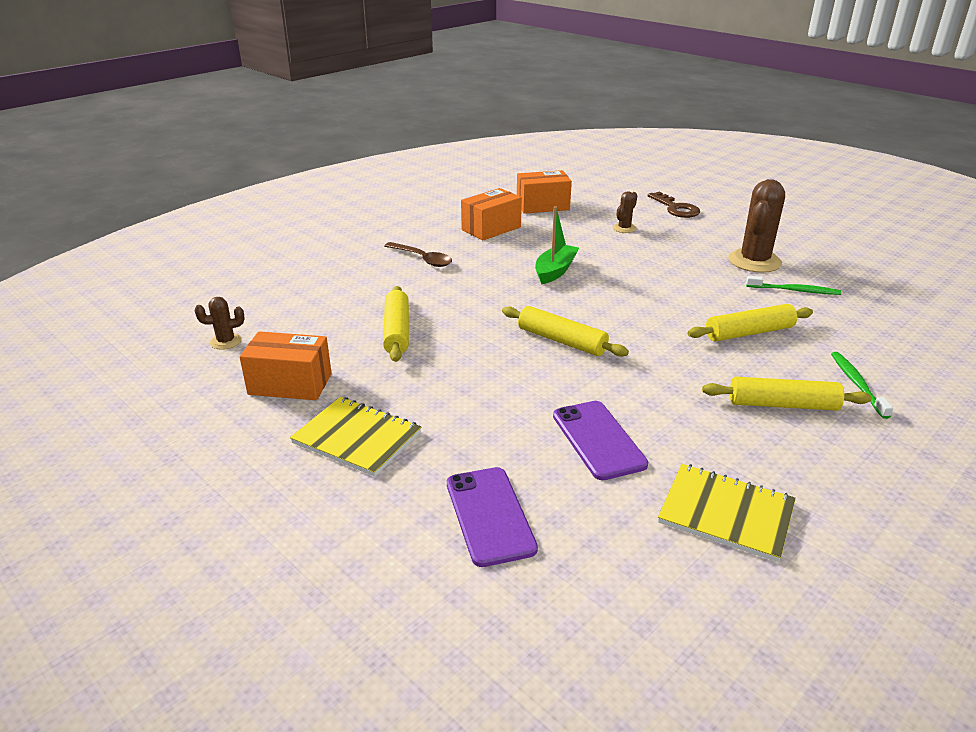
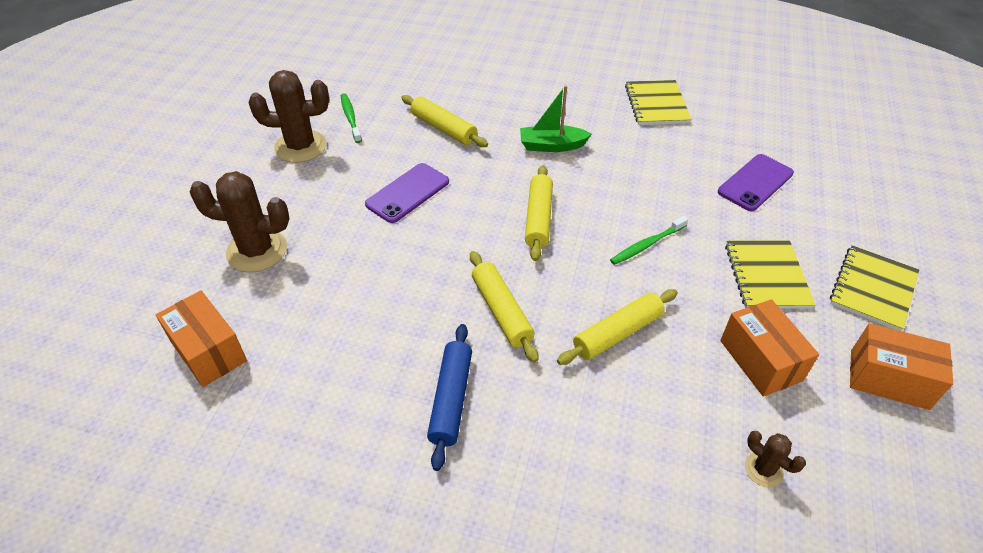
camera: 120 degrees left, 15 degrees up
(256, 504) = (873, 289): none -> yellow notebook
(422, 259) = (451, 399): brown spoon -> blue rolling pin
(491, 228) = (317, 373): orange box -> orange box (888, 379)
(555, 271) = (406, 269): green boat -> green boat (552, 146)
(598, 440) = (644, 163): purple phone -> purple phone (408, 193)
(624, 228) = (257, 251): brown cactus -> brown cactus, size x2.02
(676, 208) = (171, 226): brown key -> none
(782, 405) = (531, 101): yellow rolling pin -> yellow rolling pin (502, 311)
(857, 384) = (479, 78): green toothbrush -> green toothbrush (646, 245)

